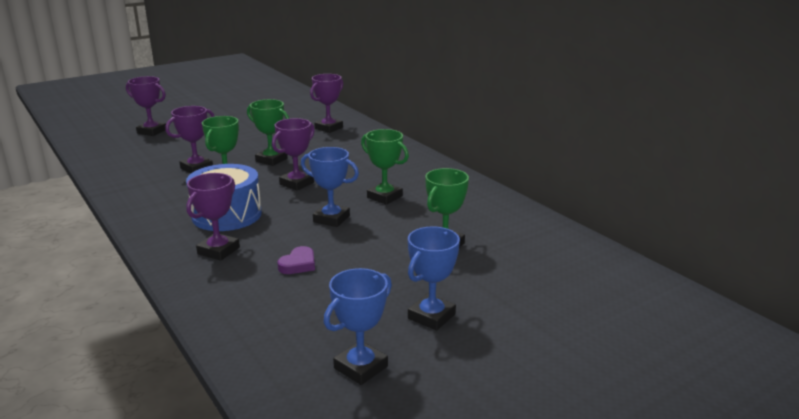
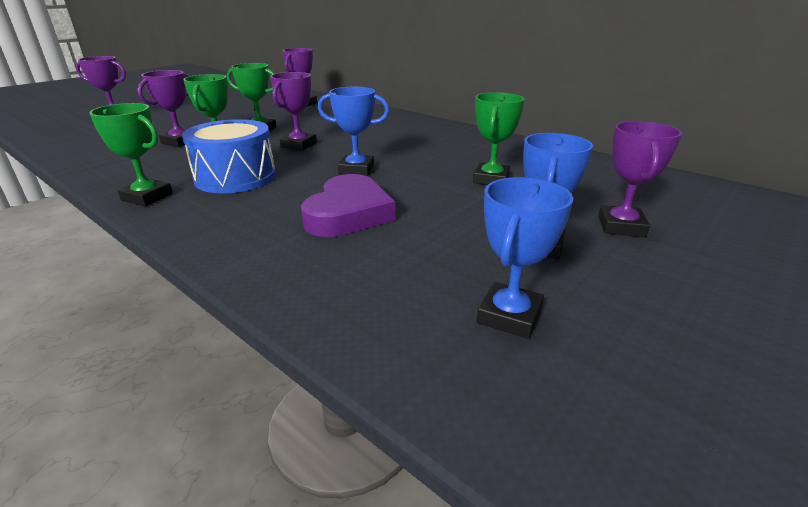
camera: 15 degrees left, 5 degrees up
(218, 251) = (243, 211): purple trophy -> purple trophy (621, 226)
(298, 264) = (348, 213): purple heart -> purple heart, size x2.01
(384, 197) = (397, 147): green trophy -> green trophy (147, 197)

